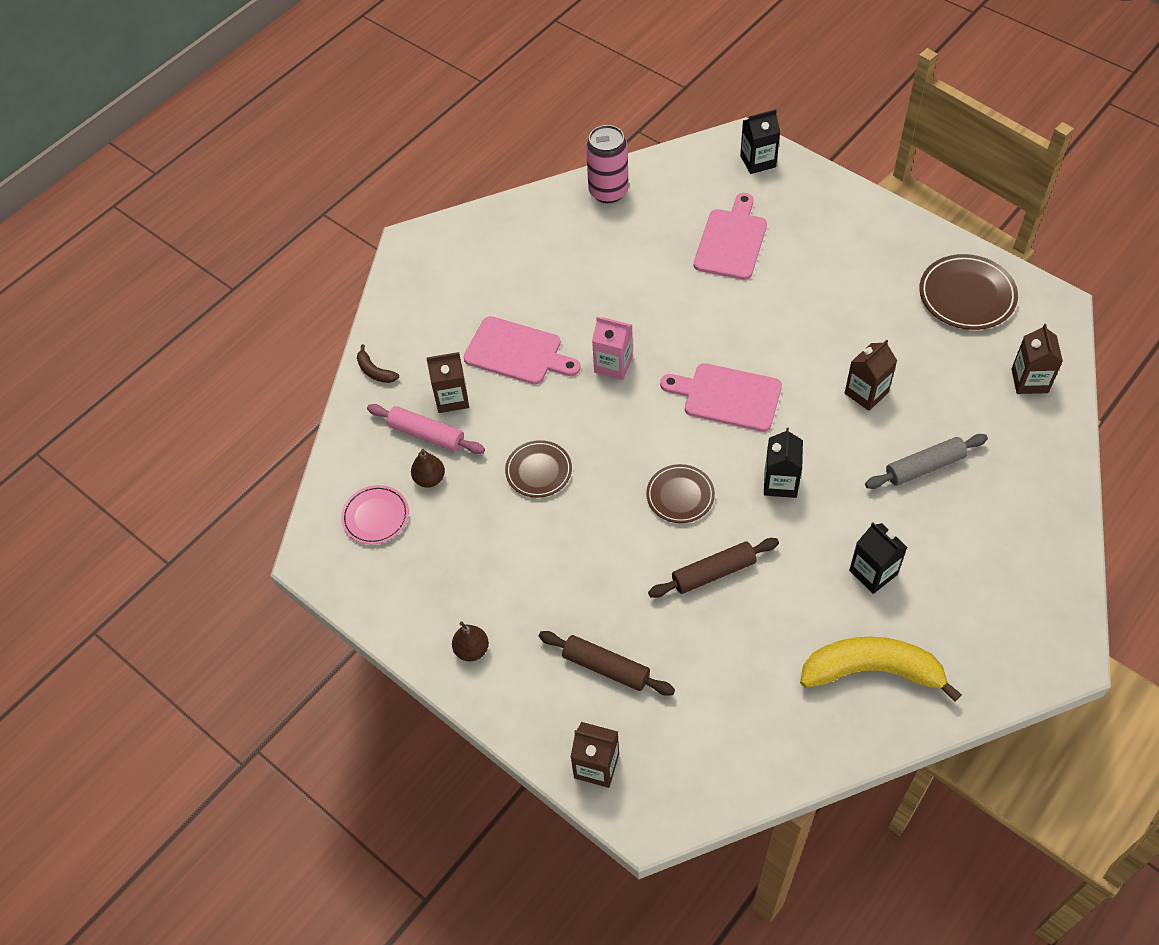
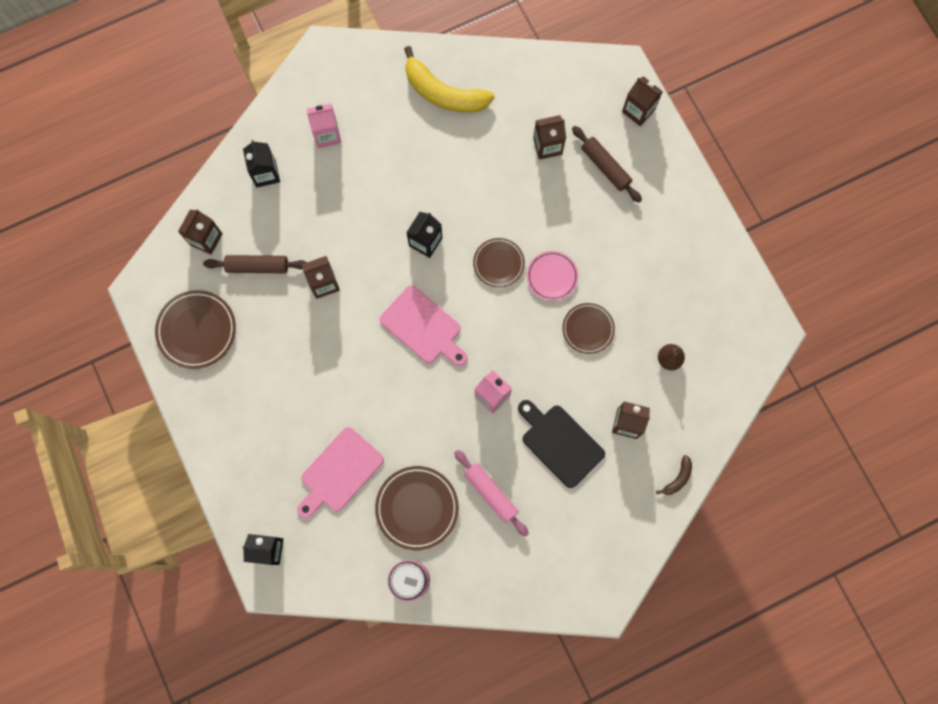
camera: 160 degrees left, 20 degrees up
(375, 371) = (677, 478): brown banana -> brown banana turned 60 degrees clockwise
(376, 517) = (718, 346): pink plate -> pink plate (552, 276)
(426, 434) = (658, 399): pink rolling pin -> pink rolling pin (491, 493)
(472, 650) = (686, 216): brown pear -> none
(517, 352) = (560, 443): pink cutting board -> black cutting board
(636, 244) = (417, 508): none -> brown plate
(695, 661) = (547, 146): none -> brown carton
(713, 573) = (505, 198): brown rolling pin -> brown rolling pin (257, 266)
(873, 572) = (404, 152): black carton -> black carton (266, 173)
(924, 467) = (322, 208): grey rolling pin -> none
(981, 552) = (327, 135): none -> pink carton

